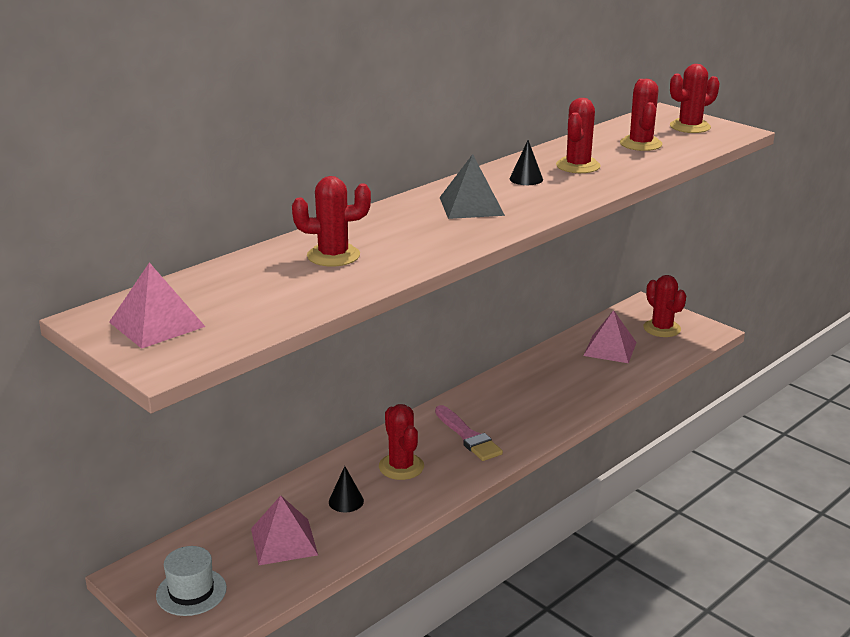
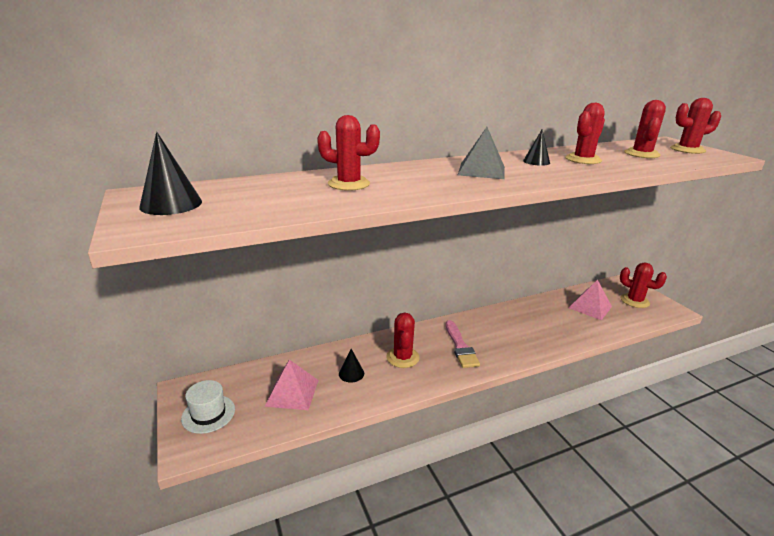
camera: 20 degrees right, 0 degrees up
(156, 324) = (171, 204): pink pyramid -> black cone
(662, 328) = (634, 301): red cactus -> red cactus turned 45 degrees counterclockwise

